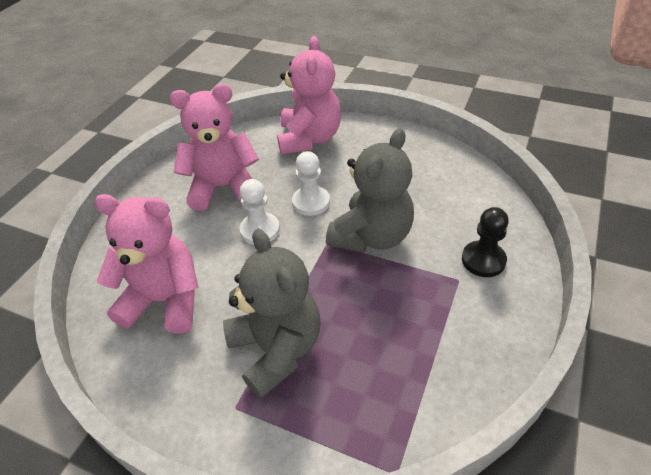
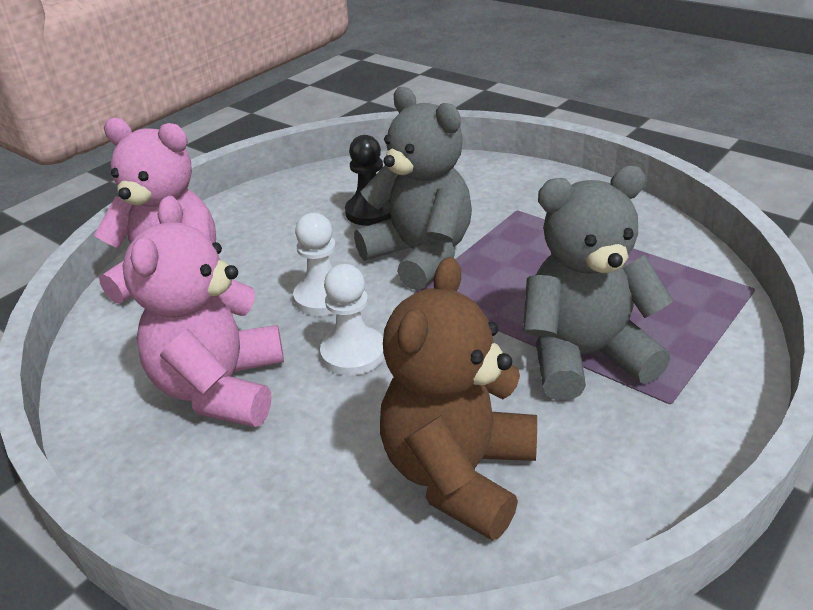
camera: 75 degrees left, 10 degrees down
(165, 300) = (459, 474): pink teddy bear -> brown teddy bear
(483, 260) = (494, 190): black pawn -> black pawn (370, 212)

